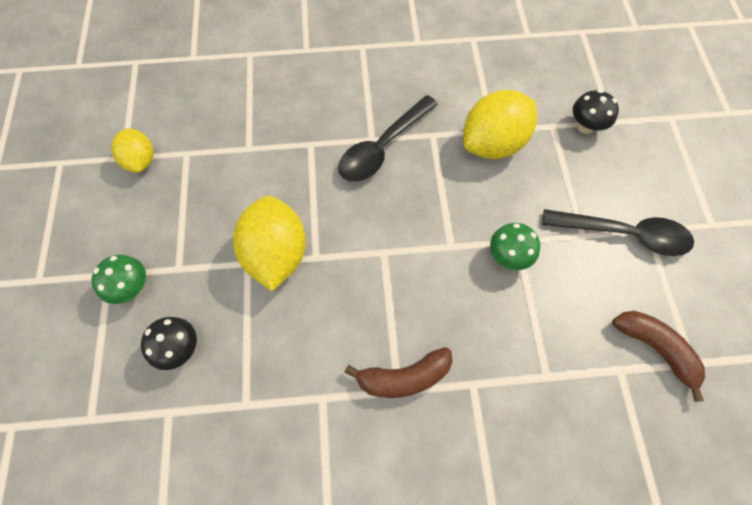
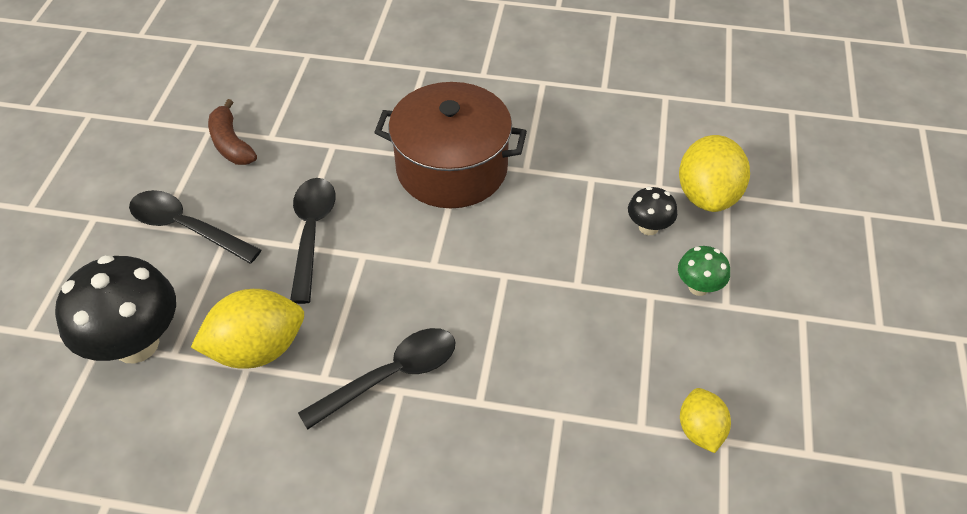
camera: 165 degrees left, 15 degrees down
(276, 254) = (545, 286): yellow lemon -> yellow lemon (707, 195)
(403, 377) = (452, 168): brown banana -> brown pot
(508, 257) = (311, 233): green mushroom -> black spoon
(585, 126) = (136, 344): black mushroom -> black mushroom, size x2.05

